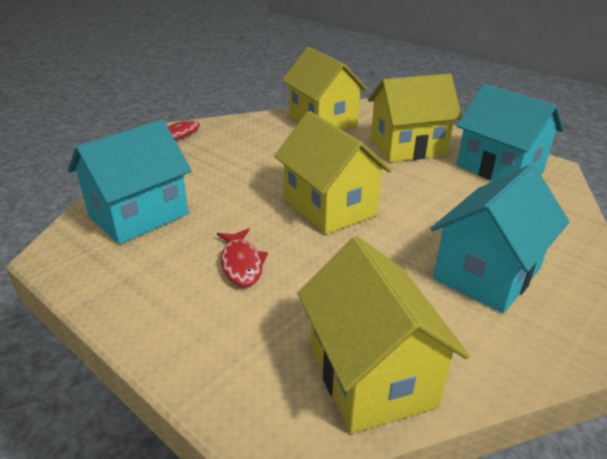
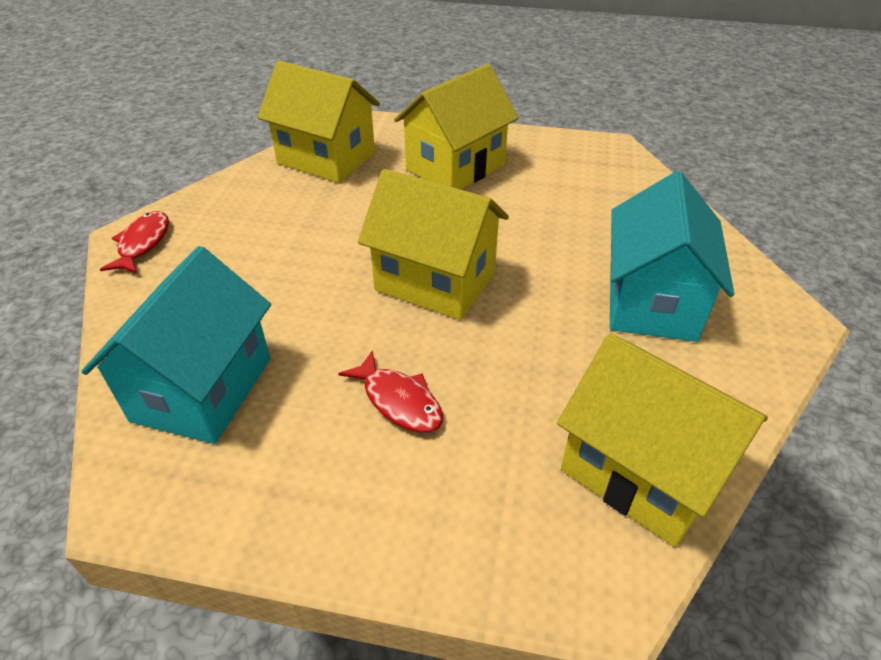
camera: 30 degrees left, 10 degrees up
(499, 168) = (567, 165): turquoise house -> none

